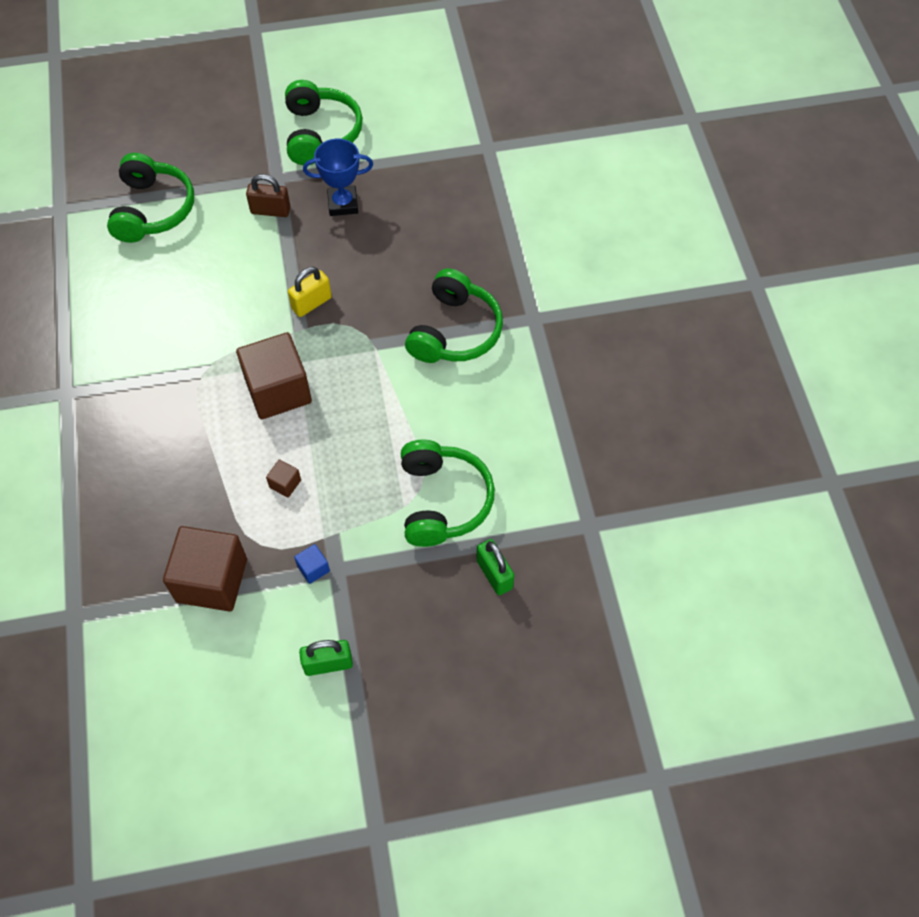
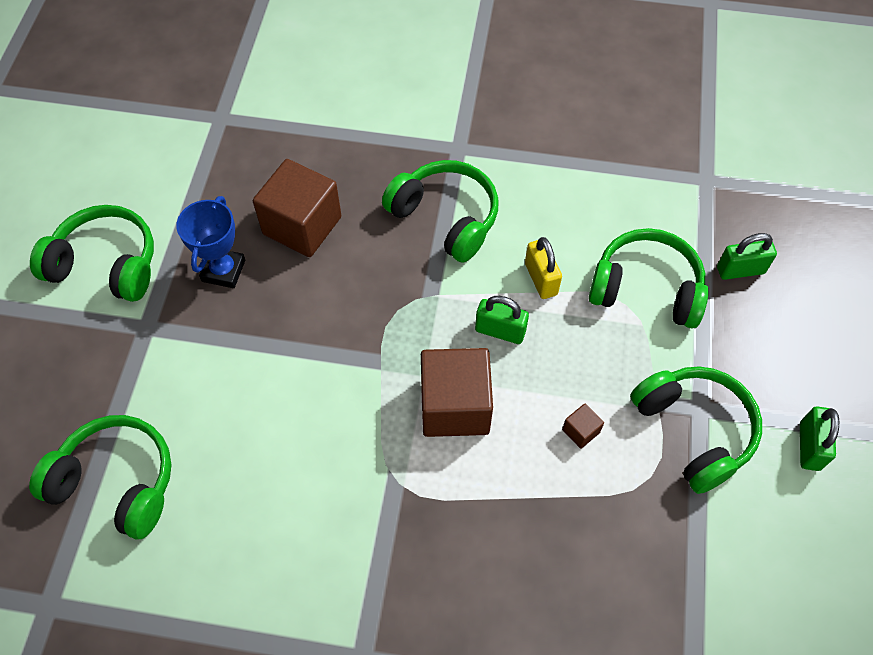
camera: 70 degrees left, 0 degrees up
(212, 580) = (683, 540): brown cube -> brown cube (302, 225)
(270, 210) = (193, 347): brown padlock -> none
(311, 303) = (349, 340): yellow padlock -> yellow padlock (541, 279)
(313, 568) = (694, 430): blue cube -> green headphones
(357, 402) = (500, 331): none -> green padlock

